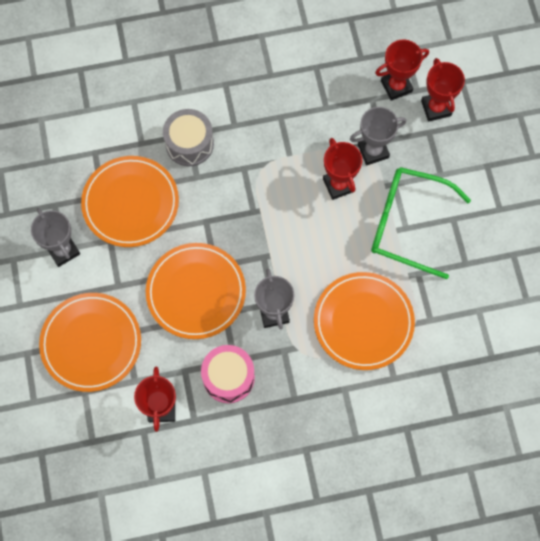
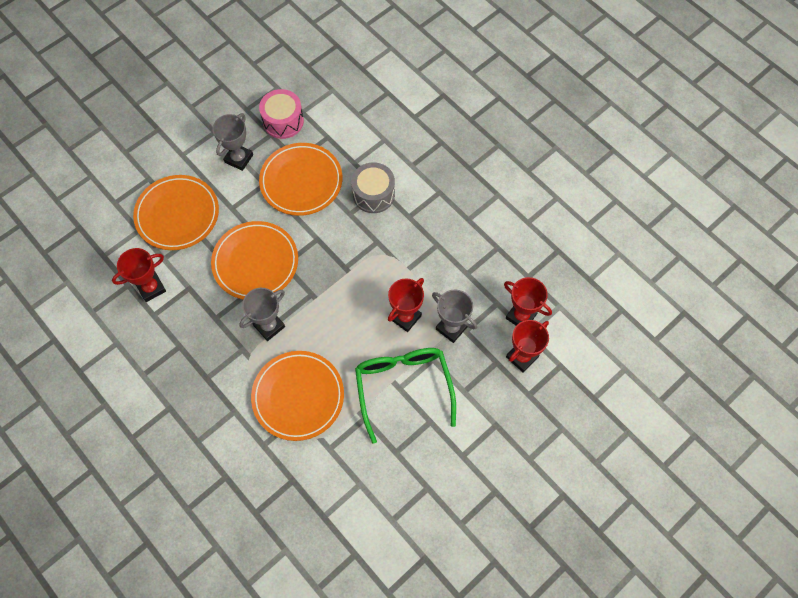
camera: 60 degrees right, 5 degrees down
(228, 377) = (199, 321): pink drum -> pink drum (283, 121)

